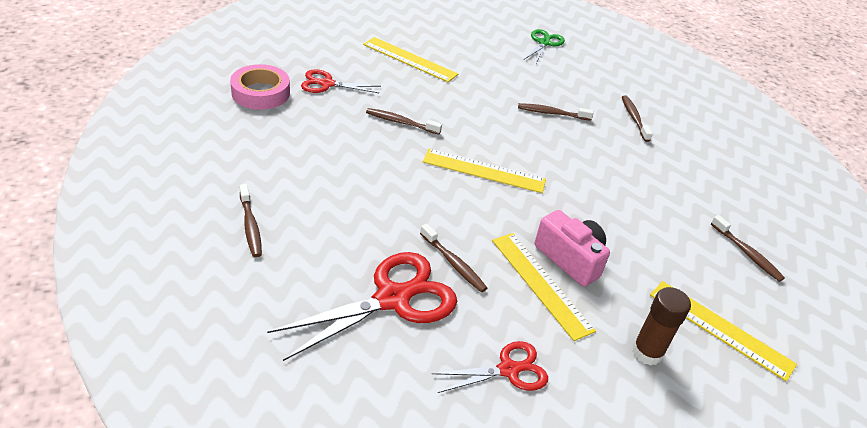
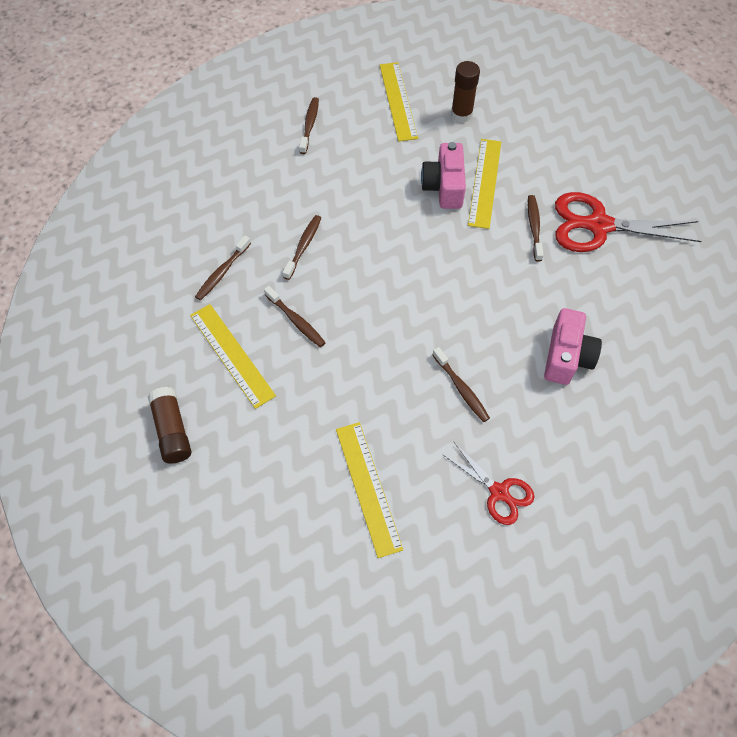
camera: 135 degrees left, 20 degrees up
(250, 226) = (673, 338): brown toothbrush -> brown toothbrush (303, 246)
(261, 93) = (583, 515): pink tape -> none
(338, 172) = (566, 357): none -> pink camera
(484, 171) = (433, 291): yellow ruler -> yellow ruler (231, 355)
(508, 370) = (558, 149): red scissors -> none
(544, 43) = (172, 431): green scissors -> brown glue stick

